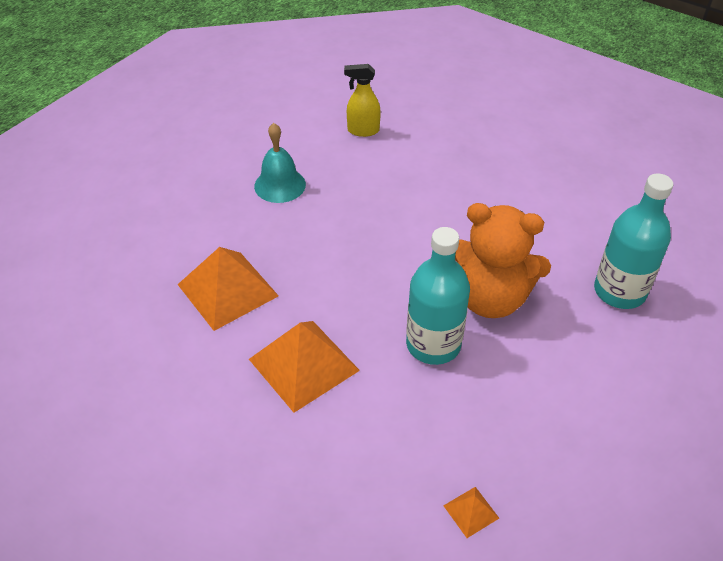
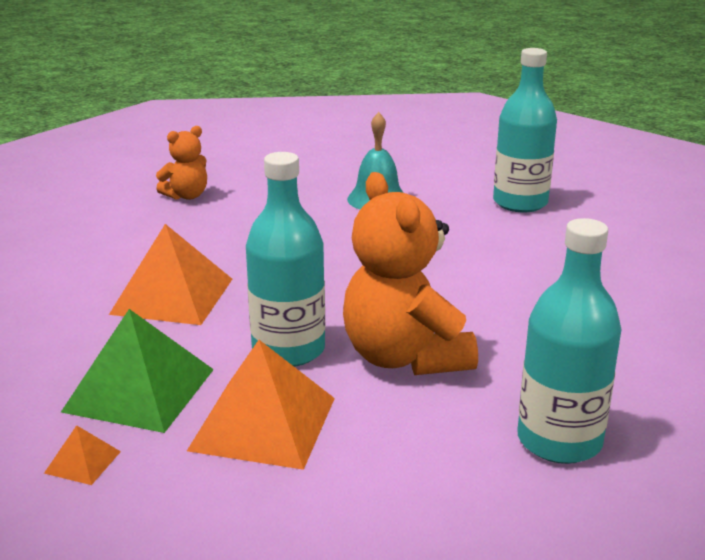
camera: 50 degrees right, 20 degrees down
(148, 274) = (186, 196): none -> orange teddy bear
(227, 290) = (215, 230): orange pyramid -> orange pyramid (263, 423)
(363, 130) = (520, 203): yellow spray bottle -> turquoise bottle
(412, 443) = (139, 390): none -> green pyramid

